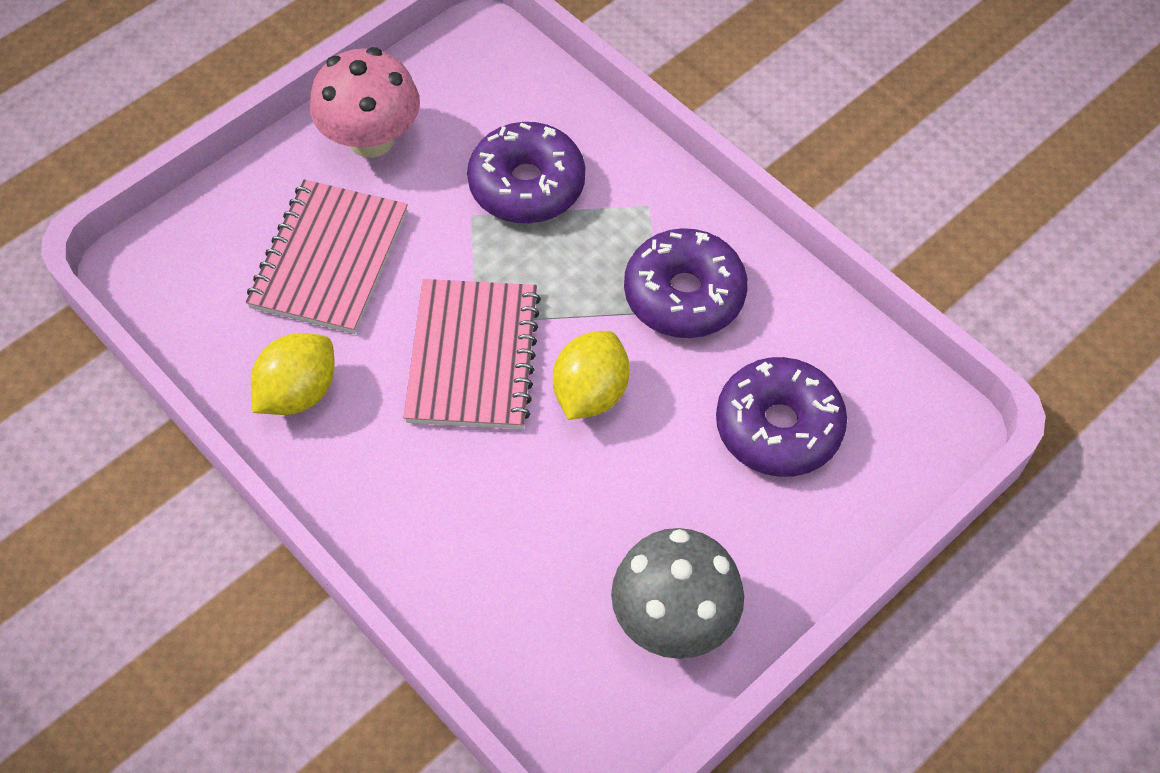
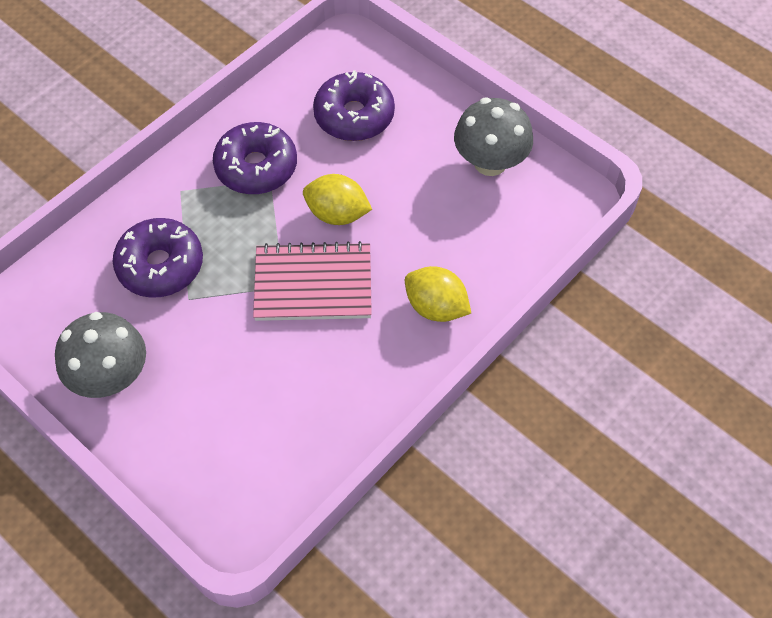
camera: 95 degrees left, 0 degrees up
(298, 392) = (351, 391): yellow lemon -> yellow lemon (436, 307)
(329, 259) = (230, 389): pink notebook -> none
(371, 139) = (110, 376): pink mushroom -> grey mushroom

